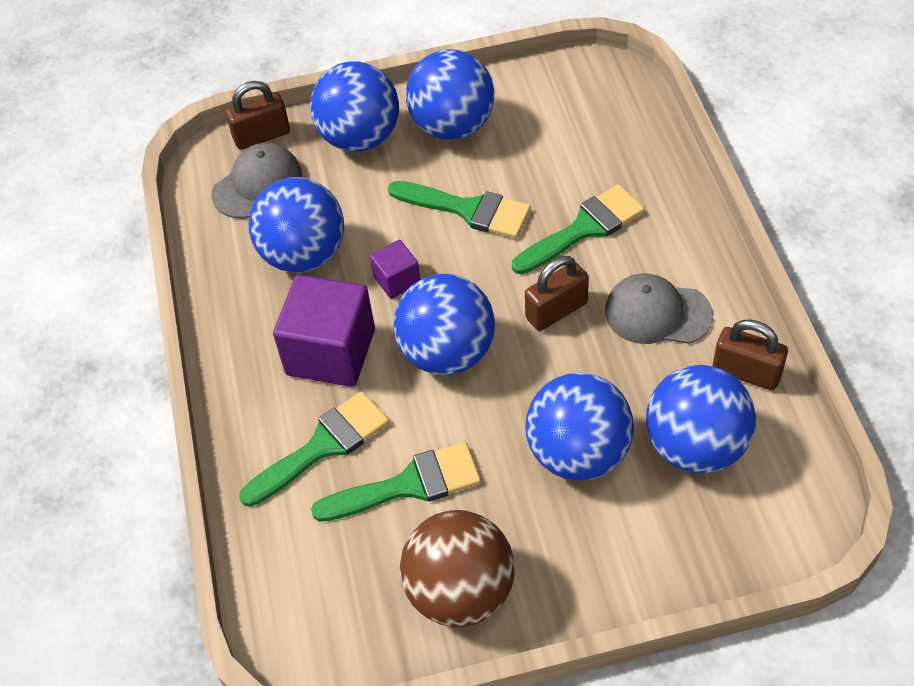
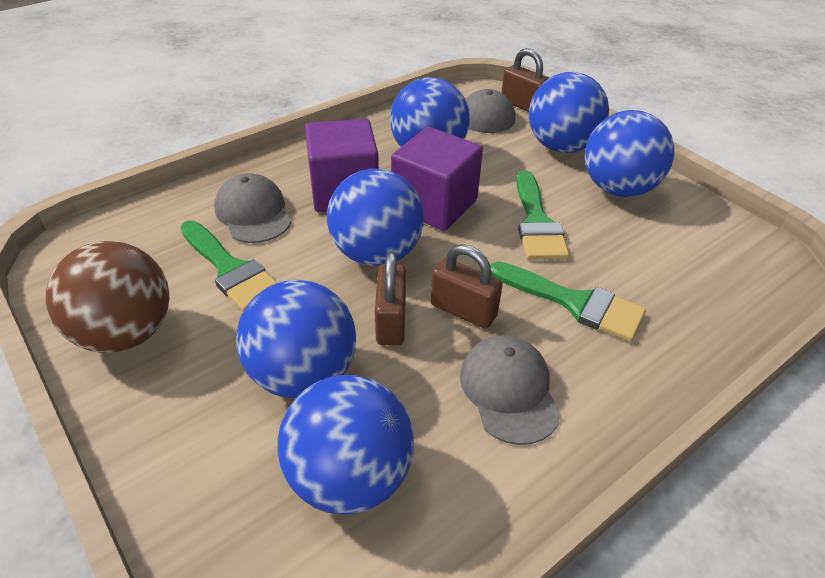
camera: 60 degrees right, 10 degrees down
(323, 446) = (253, 213): green brush -> grey cap
(397, 280) = (434, 204): purple cube -> purple cube, size x1.99
(746, 372) = (476, 501): brown padlock -> brown padlock (391, 321)

